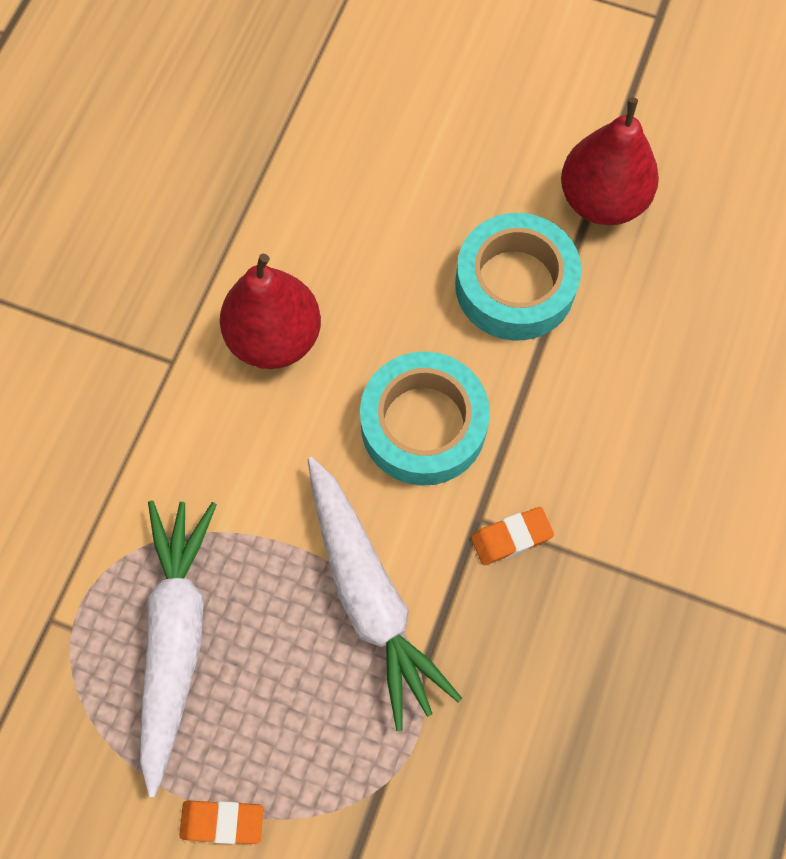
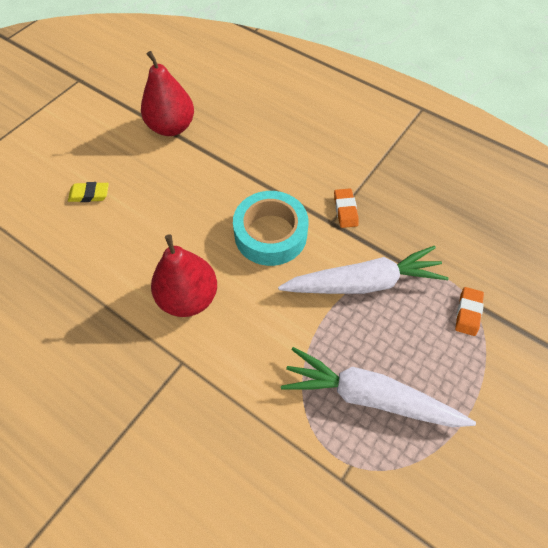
camera: 75 degrees left, 10 degrees down
(222, 821) = (486, 390): orange eraser -> orange eraser (467, 313)
(419, 133) = (89, 194): none -> yellow eraser
(515, 285) = (204, 174): turquoise tape -> none

